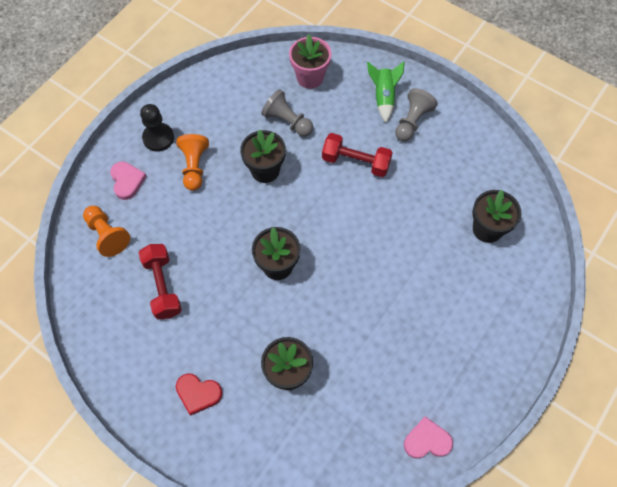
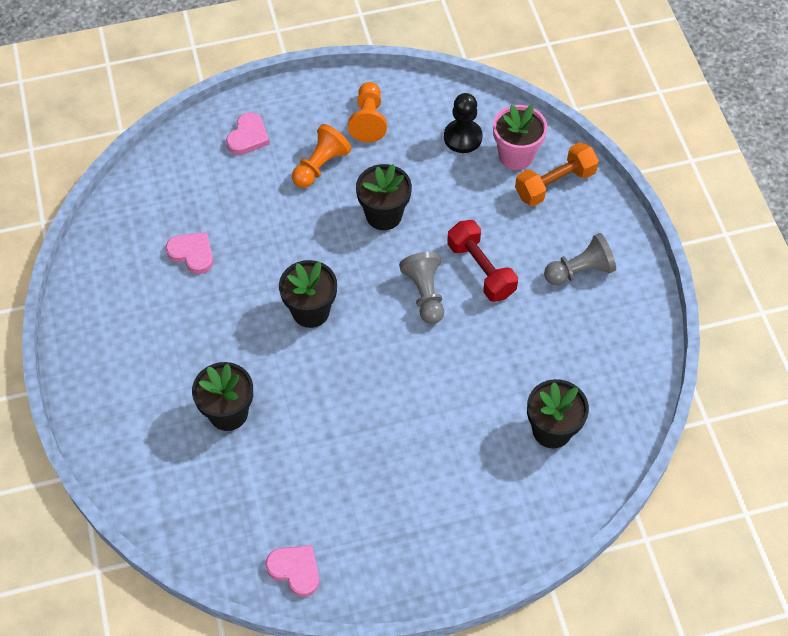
camera: 40 degrees right, 5 degrees down
(107, 235) = (187, 173): orange pawn -> orange pawn (368, 120)
(158, 138) = (313, 116): black pawn -> black pawn (463, 137)
(163, 286) = (192, 254): red dumbbell -> pink heart
(198, 393) = (136, 368): red heart -> none
(287, 121) = (451, 184): grey pawn -> grey pawn (425, 294)
(349, 79) = (554, 184): none -> orange dumbbell
(383, 97) = (574, 226): green rocket -> none

